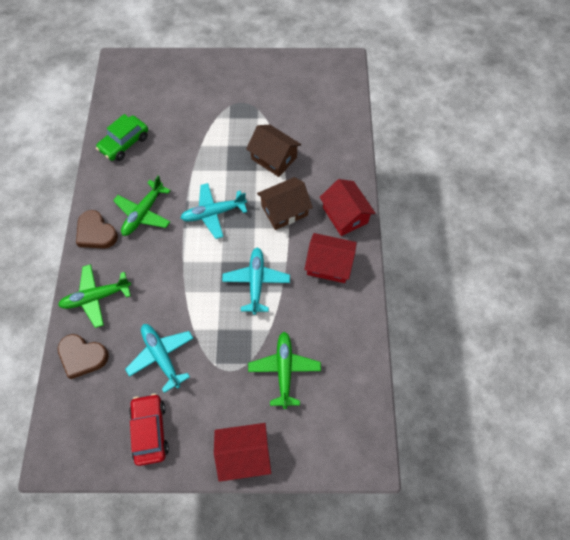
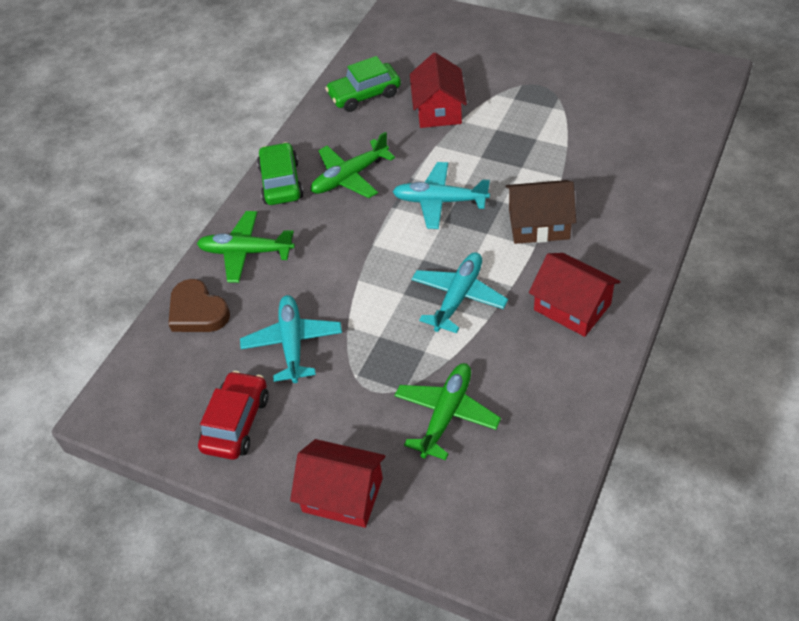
camera: 30 degrees right, 15 degrees down
(96, 233) = (281, 182): brown heart -> green car
(274, 158) = (553, 159): brown house -> none
(345, 215) = (625, 254): red house -> red house (439, 110)

